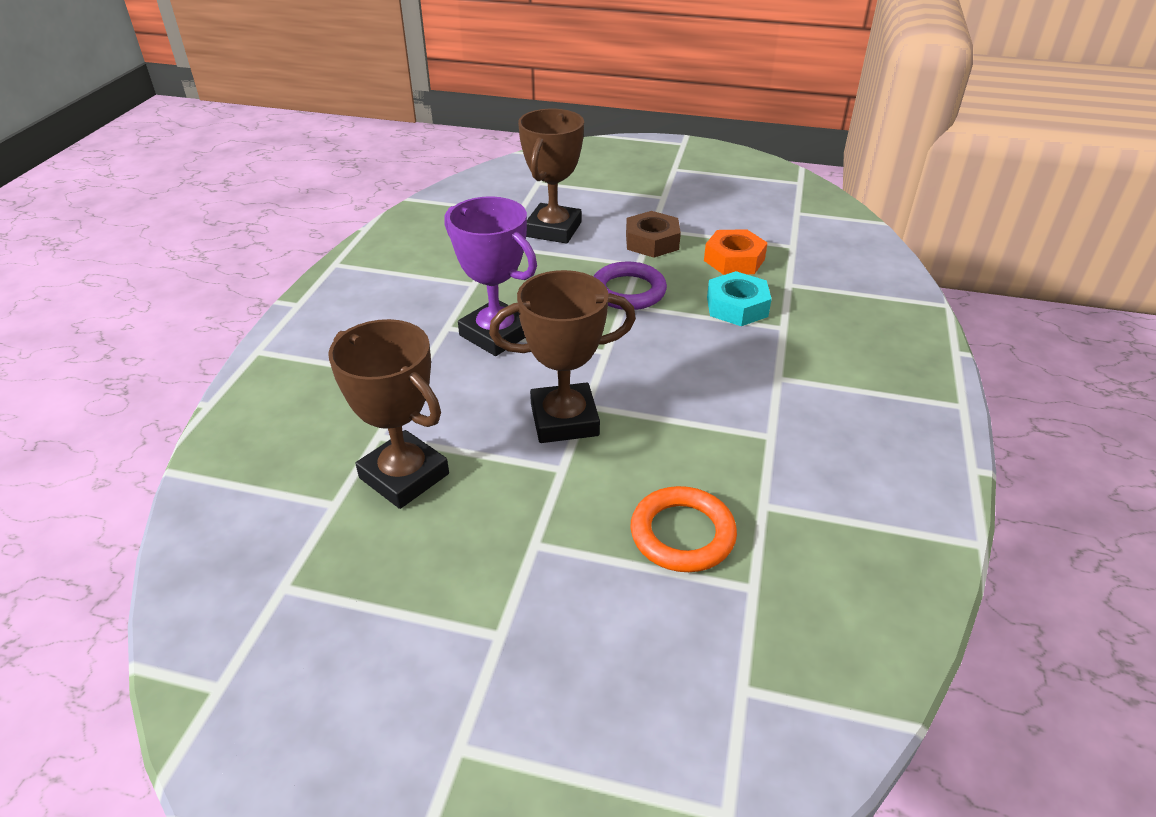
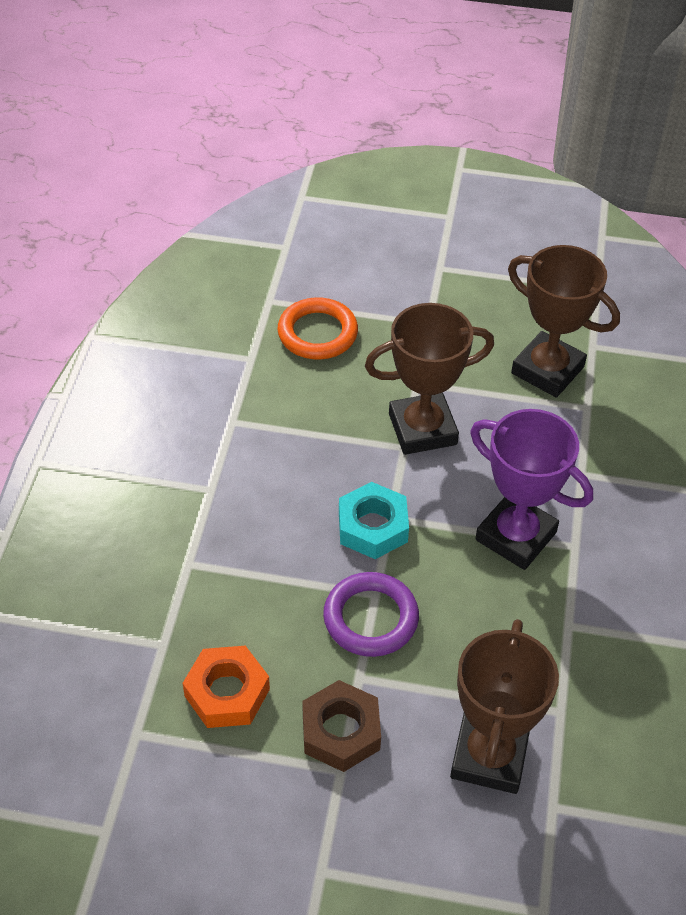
camera: 175 degrees right, 10 degrees up
(737, 306) = (237, 595): turquoise nut -> turquoise nut (372, 527)

